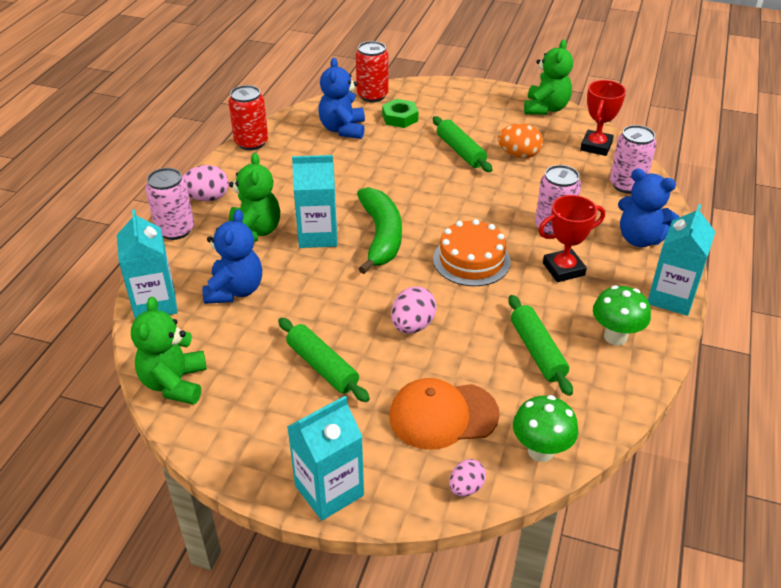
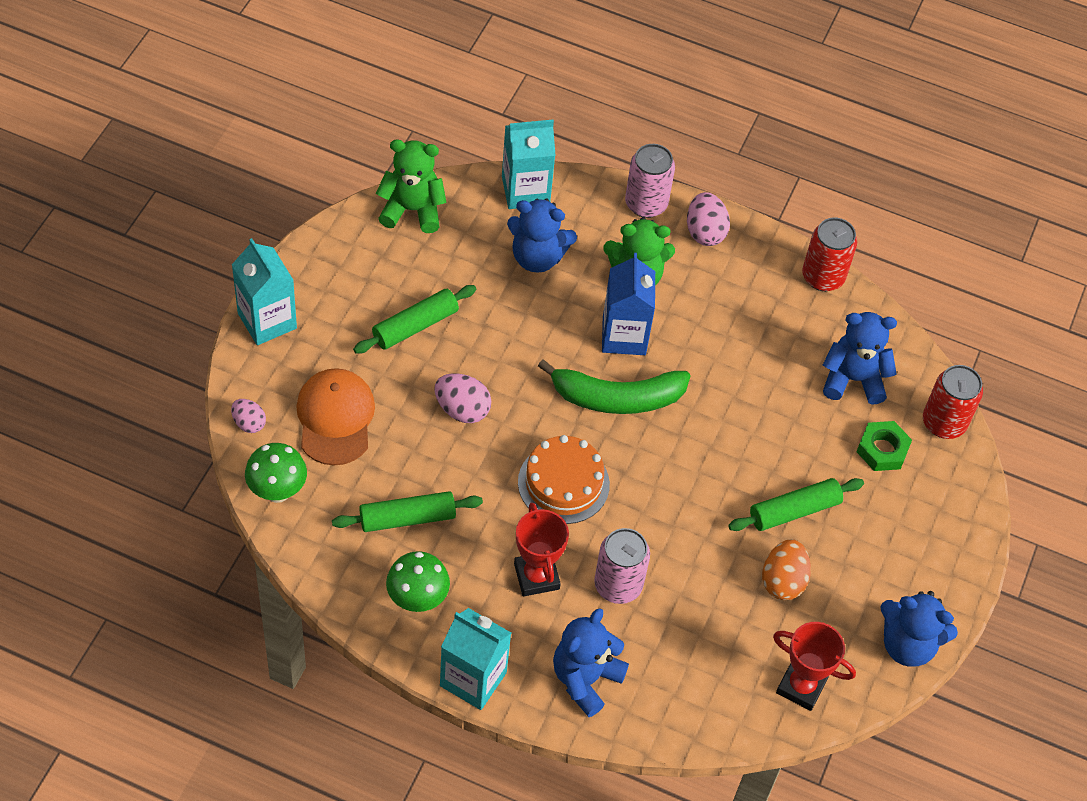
camera: 90 degrees right, 15 degrees up
(318, 235) = (624, 336): turquoise carton -> blue carton
(545, 108) = (907, 644): green teddy bear -> blue teddy bear
(627, 185) = (703, 699): pink can -> none

